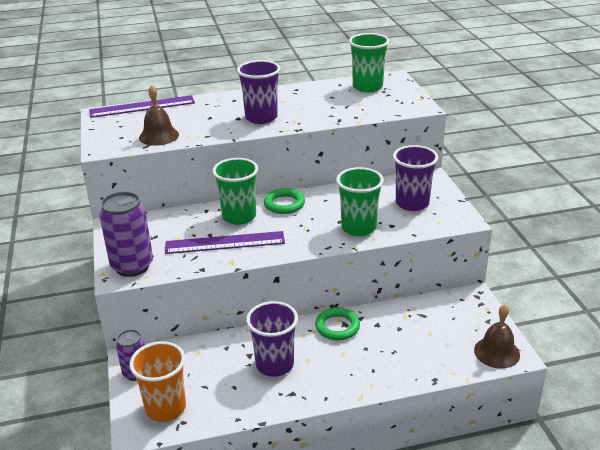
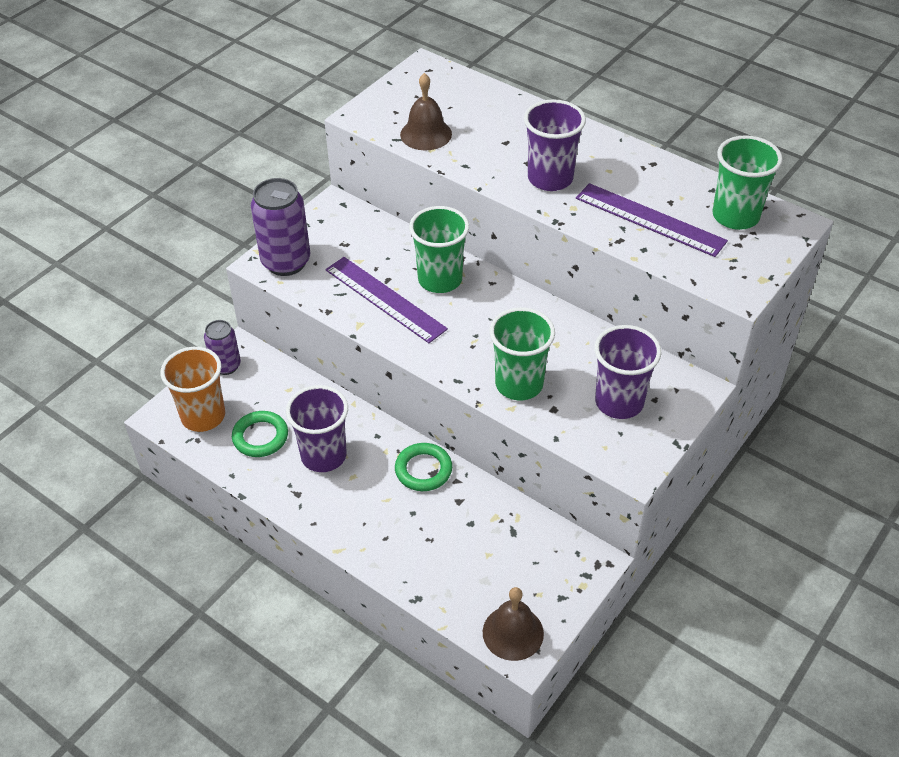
camera: 50 degrees right, 15 degrees up
(142, 107) = (471, 83): purple ruler -> purple ruler (650, 219)
(284, 204) = (499, 299): green ring -> green ring (260, 437)

